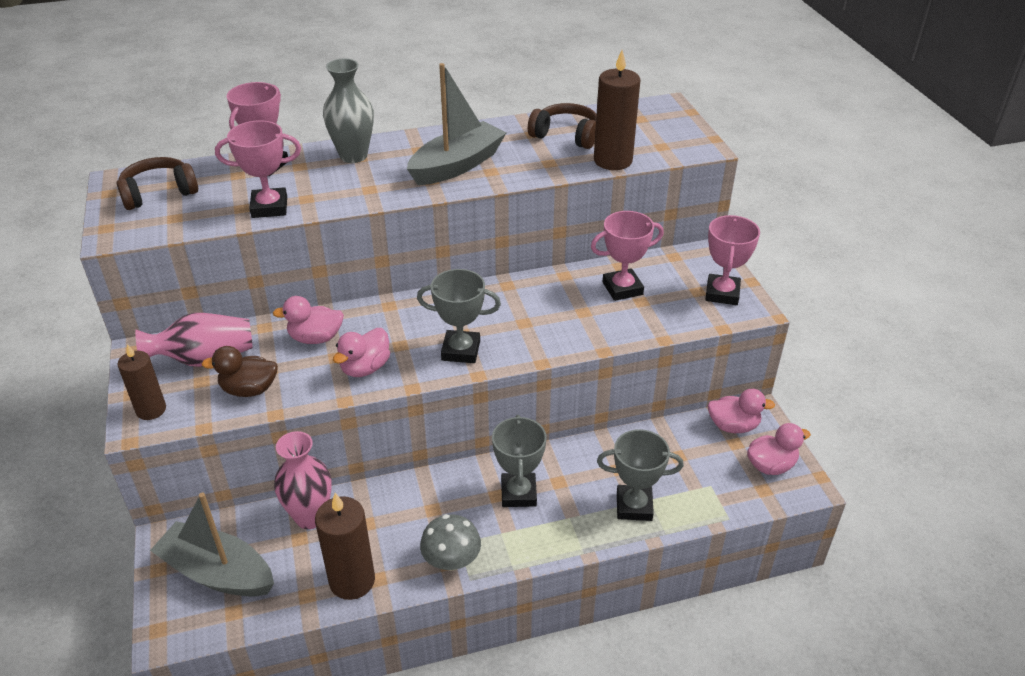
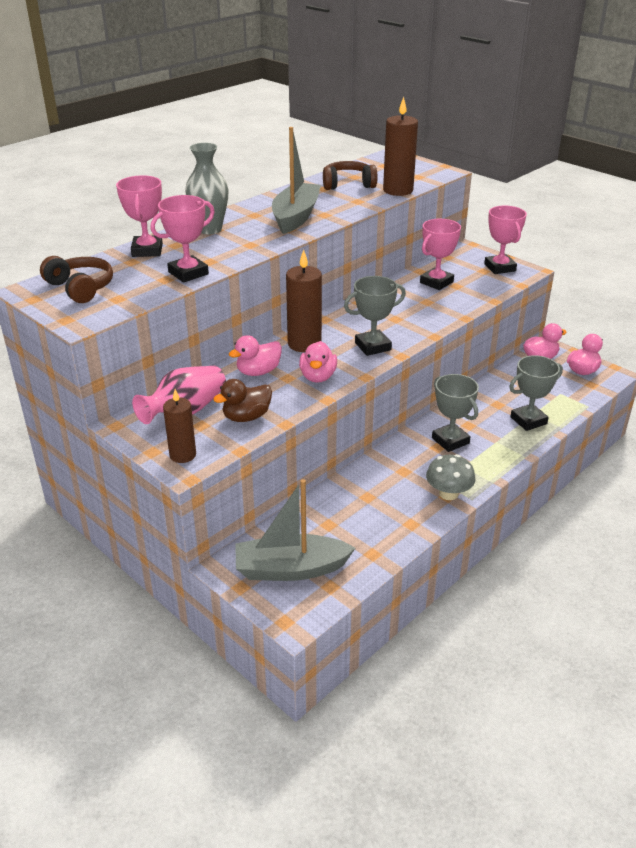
camera: 30 degrees left, 5 degrees down
(159, 193) = (80, 288): brown headphones -> brown headphones turned 105 degrees clockwise
(310, 517) = (322, 509): pink vase -> none
(352, 581) = (395, 532): brown candle -> brown candle (304, 344)

